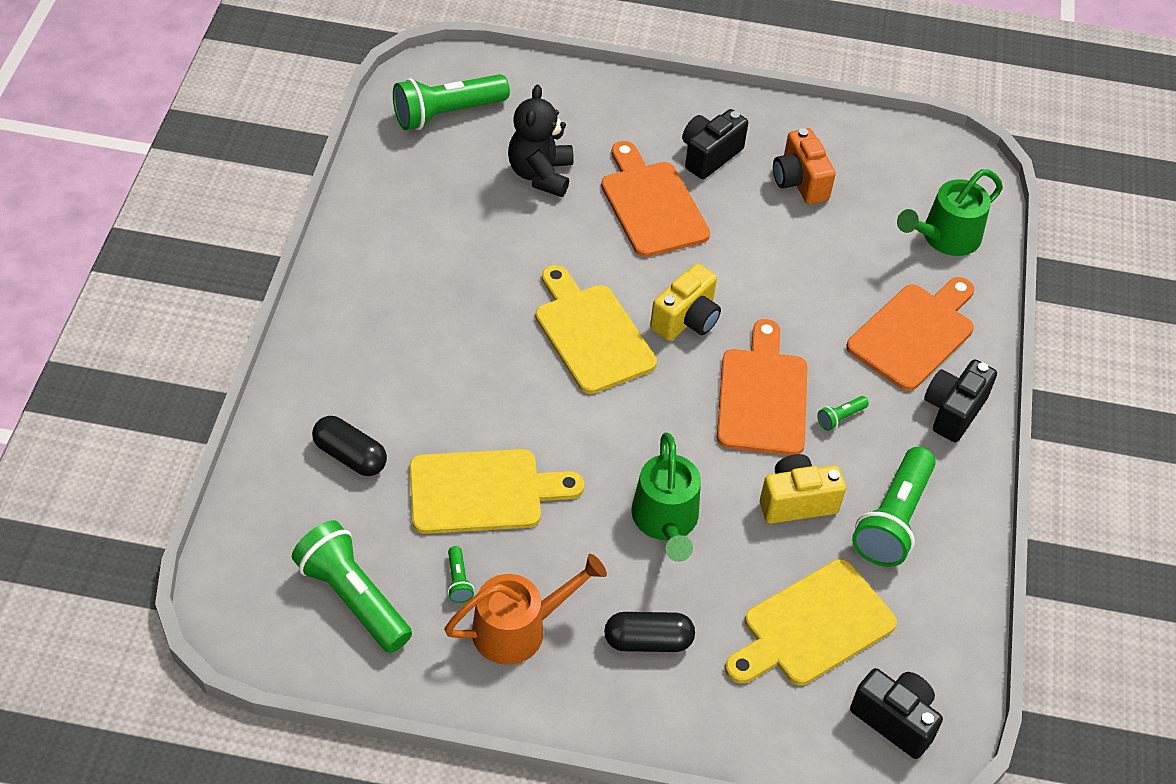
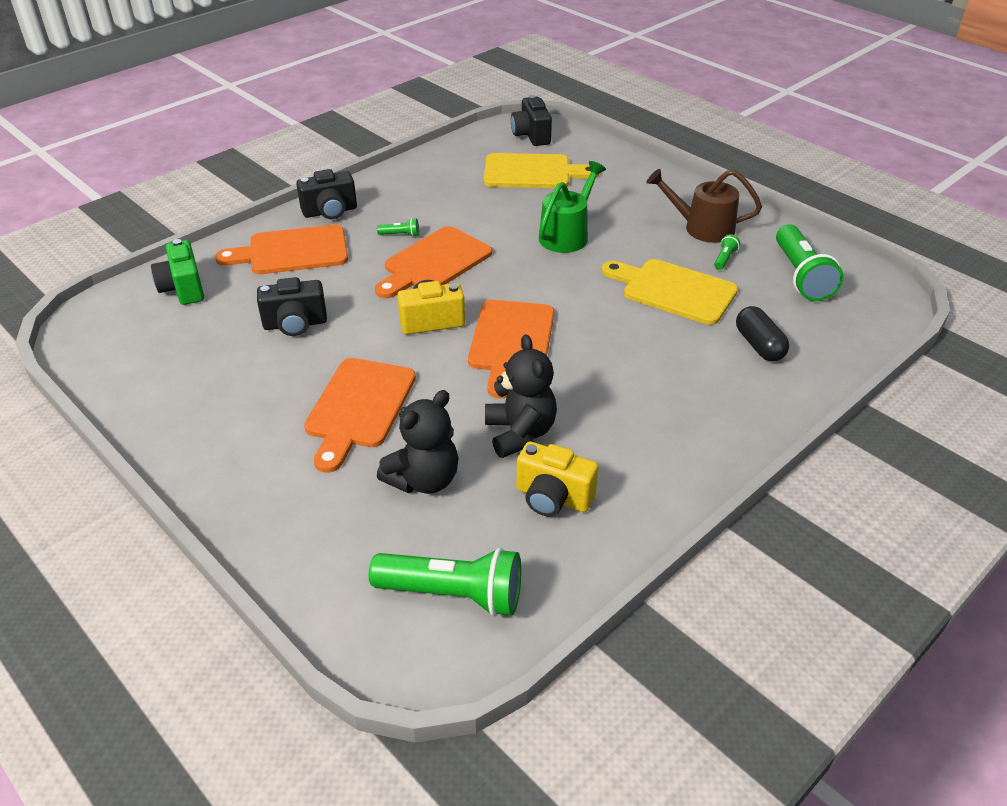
camera: 140 degrees left, 10 degrees down
(502, 246) = (520, 433): none -> black teddy bear
(519, 628) = (702, 228): orange watering can -> brown watering can
(591, 334) = (511, 342): yellow cutting board -> orange cutting board
(648, 641) = (630, 198): black capsule -> none
(709, 156) = (260, 424): black camera -> black camera (295, 324)
(796, 502) = (478, 213): yellow camera -> yellow camera (553, 498)
(799, 182) = (221, 369): orange camera -> none
(893, 520) = (434, 188): green flashlight -> none
(945, 237) = (183, 289): green watering can -> green camera

